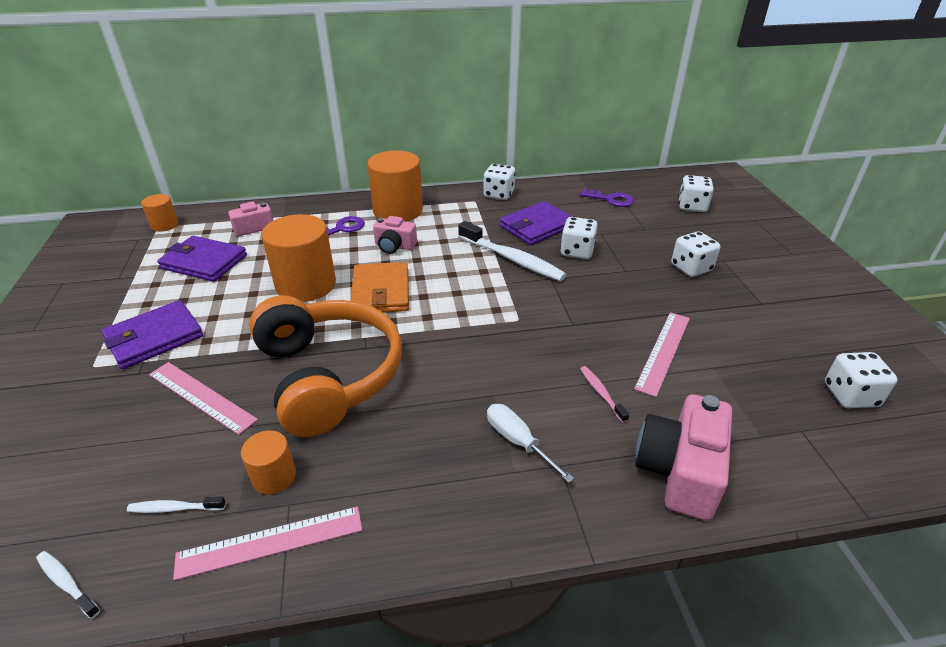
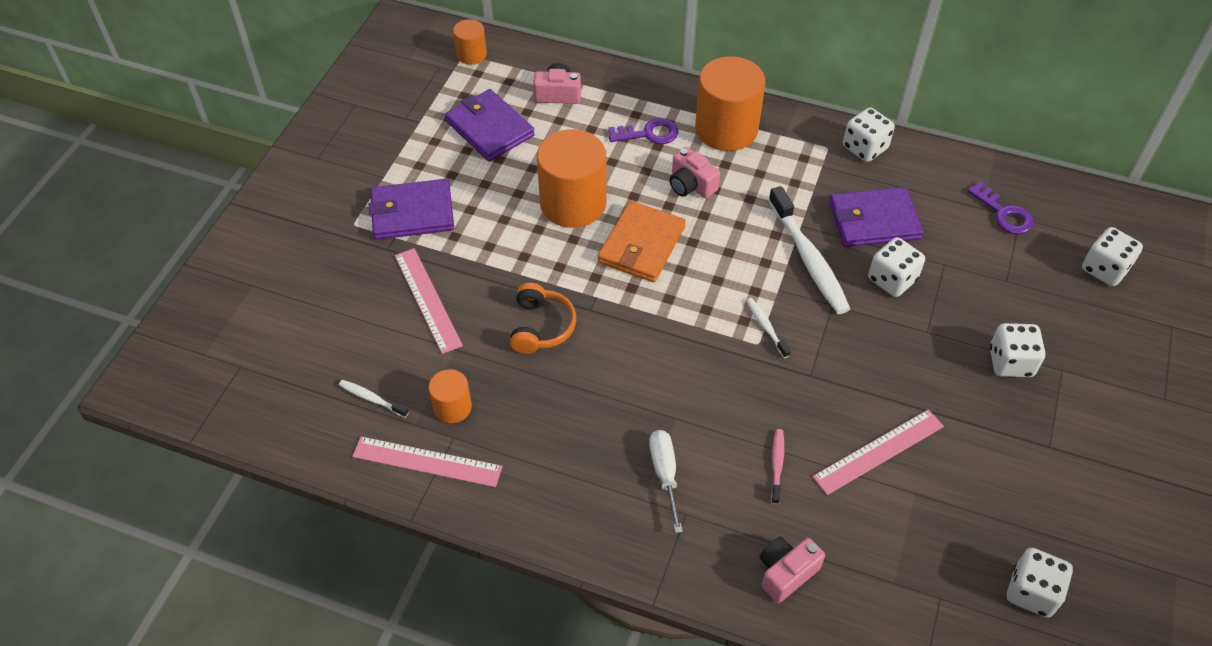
camera: 30 degrees right, 15 degrees up
(67, 583) = (285, 423): white toothbrush -> white toothbrush (766, 327)
(328, 375) = (541, 327): orange headphones -> orange headphones, size x0.46
(679, 471) = (786, 573): pink camera -> pink camera, size x0.59

